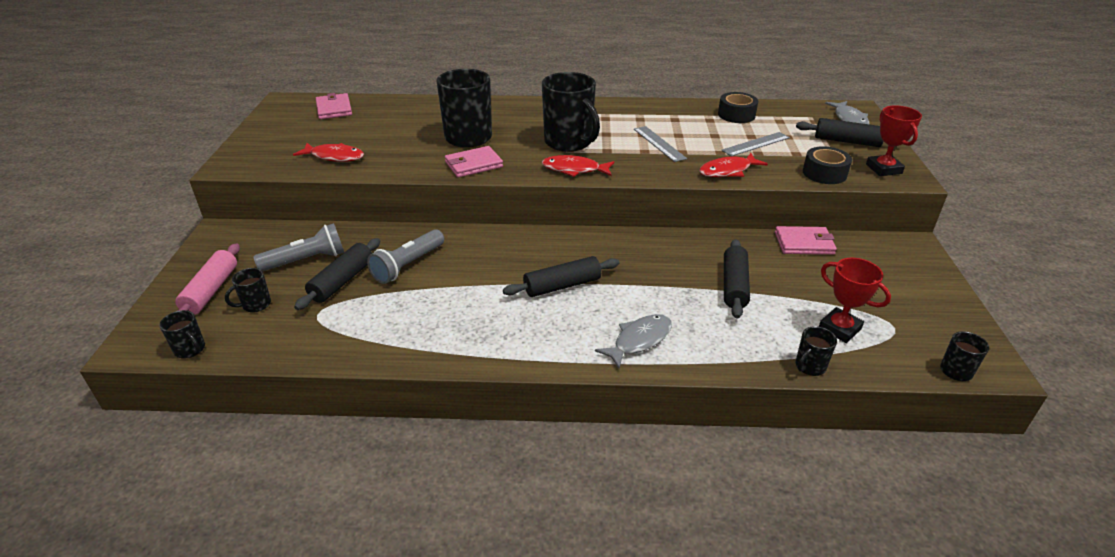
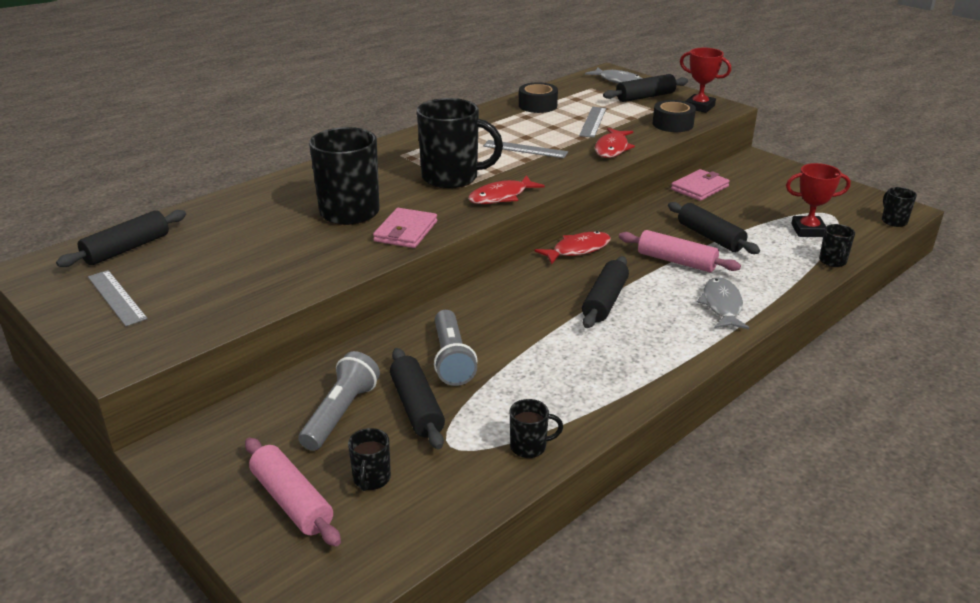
camera: 45 degrees left, 5 degrees down
(190, 349) = (387, 557): black mug -> black mug (529, 447)
(284, 133) = (116, 297): none -> grey ruler
(334, 109) = (127, 249): pink wallet -> black rolling pin
(334, 157) = (241, 290): red fish -> red fish (577, 250)
(669, 288) = (676, 261): none -> pink rolling pin

